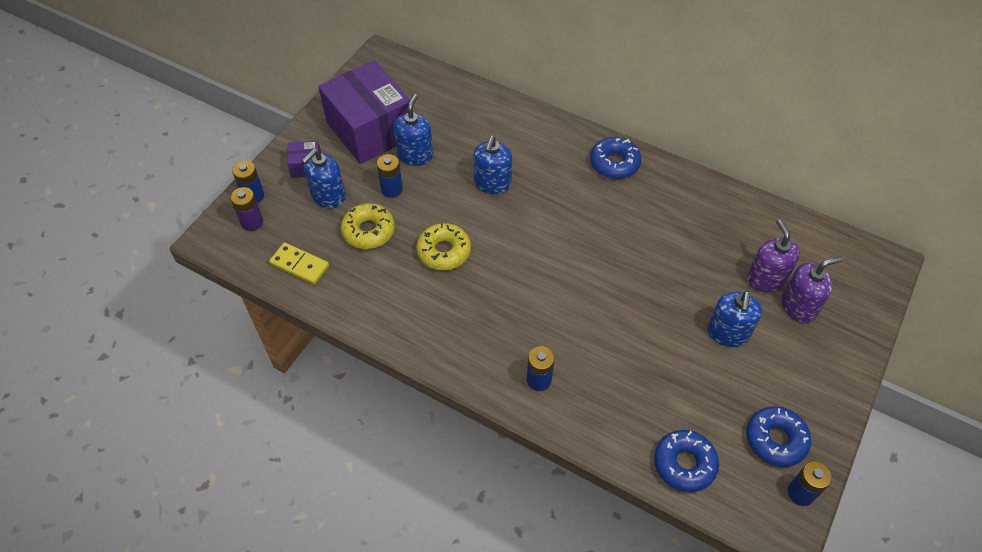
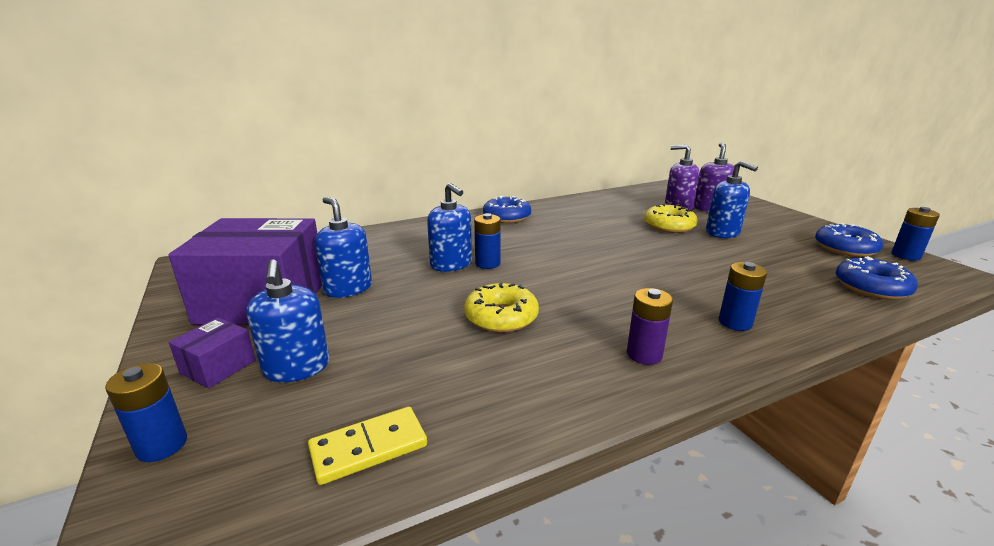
camera: 55 degrees left, 30 degrees down
(252, 222) = (205, 471): purple battery -> purple battery (644, 354)
(368, 231) = (401, 356): yellow donut -> yellow donut (669, 226)
(391, 189) = (367, 318): blue battery -> blue battery (487, 263)

